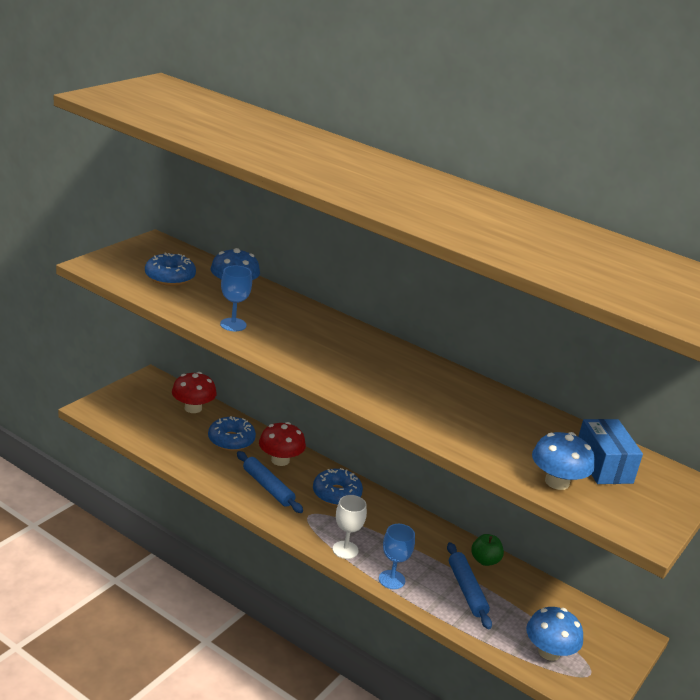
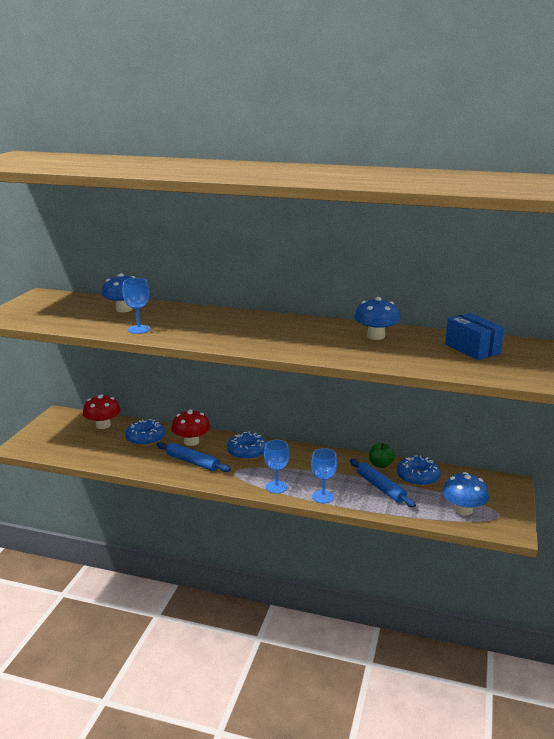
camera: 15 degrees left, 5 degrees down
(170, 277) = (67, 312): blue donut -> blue donut (417, 477)
(345, 550) = (276, 487): white goblet -> blue goblet
(557, 482) = (450, 365): blue mushroom -> blue mushroom (376, 336)

